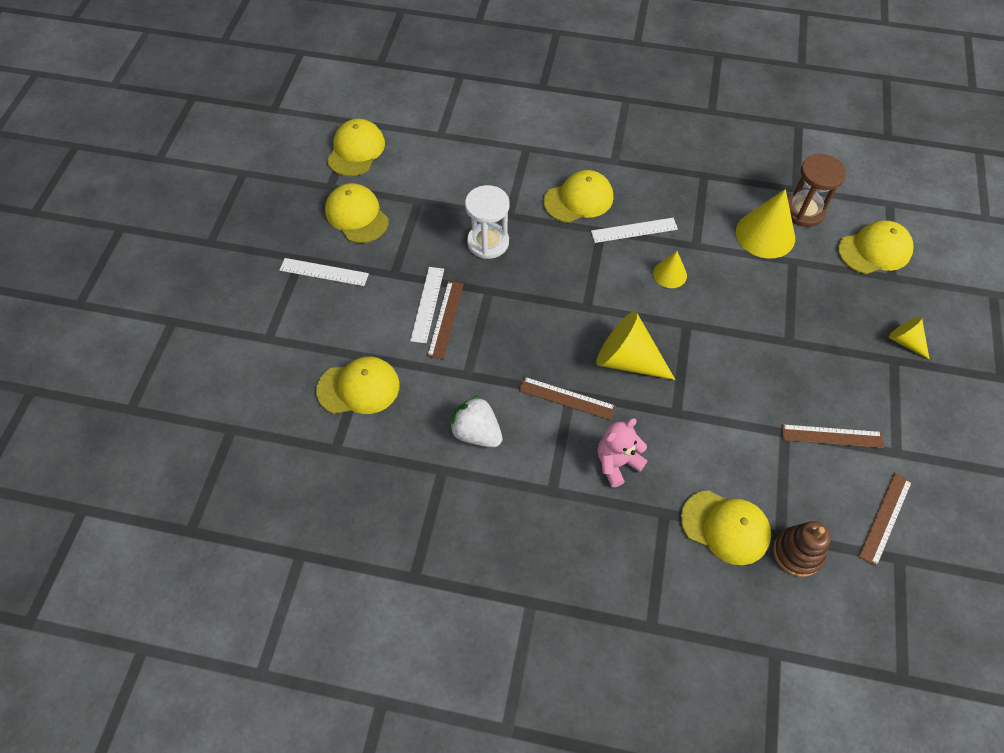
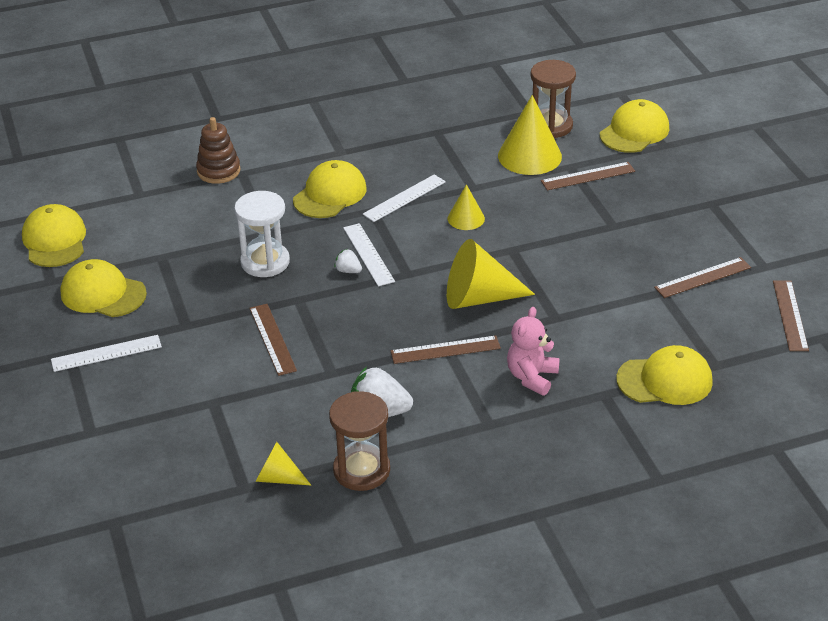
camera: 30 degrees left, 20 degrees down
(358, 388) = (226, 430): yellow cap -> none
(427, 304) = (243, 335): white ruler -> white ruler (368, 254)
(428, 481) = (361, 470): none -> brown hourglass
(544, 281) = (348, 271): none -> white strawberry
(797, 552) = (738, 371): brown stacking toy -> brown stacking toy (218, 171)
(801, 279) = (588, 176): none -> brown ruler
(905, 341) = (711, 186): yellow cone -> yellow cone (278, 478)

